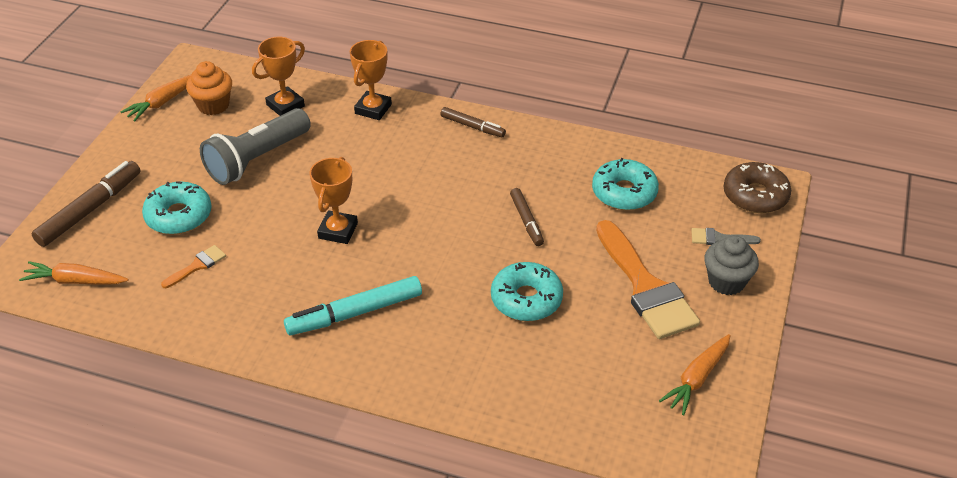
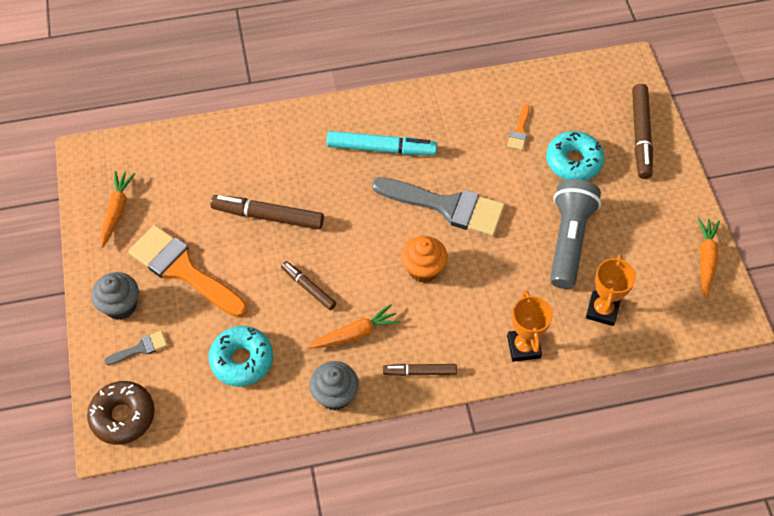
camera: 150 degrees right, 15 degrees up
(75, 281) = (586, 83): orange carrot -> orange carrot (355, 334)
(213, 105) = (661, 278): orange cupcake -> orange cupcake (423, 269)
(338, 231) = (447, 206): orange trophy -> grey brush
(355, 313) = (381, 149): turquoise marker -> turquoise marker turned 60 degrees clockwise
(526, 299) = (268, 216): turquoise donut -> brown marker
(555, 139) = (335, 395): none -> grey cupcake

